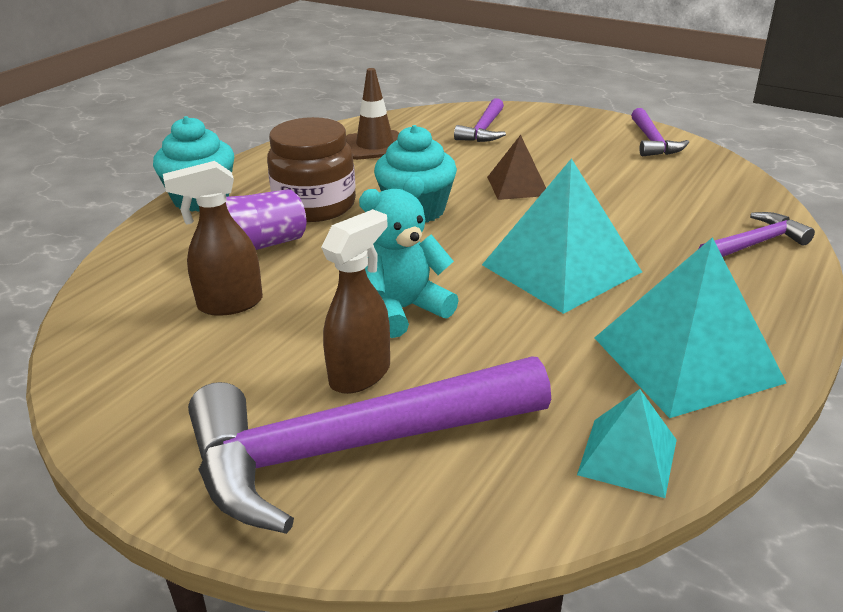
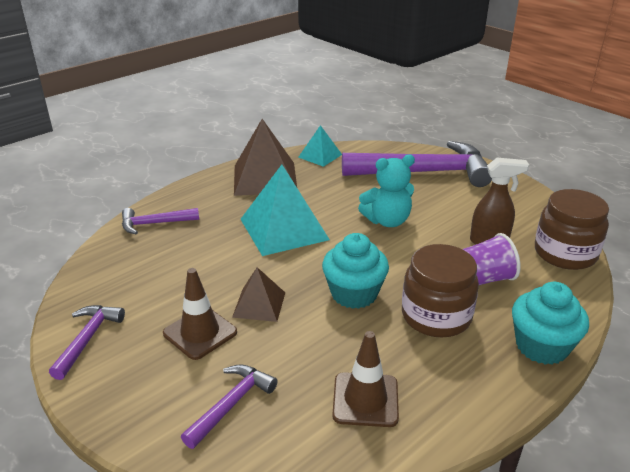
camera: 165 degrees left, 0 degrees up
(112, 304) = (565, 253): none -> brown jar
(361, 374) = (416, 195): brown spray bottle -> none
(555, 159) = (200, 333): none -> brown traffic cone
(686, 359) = (265, 178): turquoise pyramid -> brown pyramid

